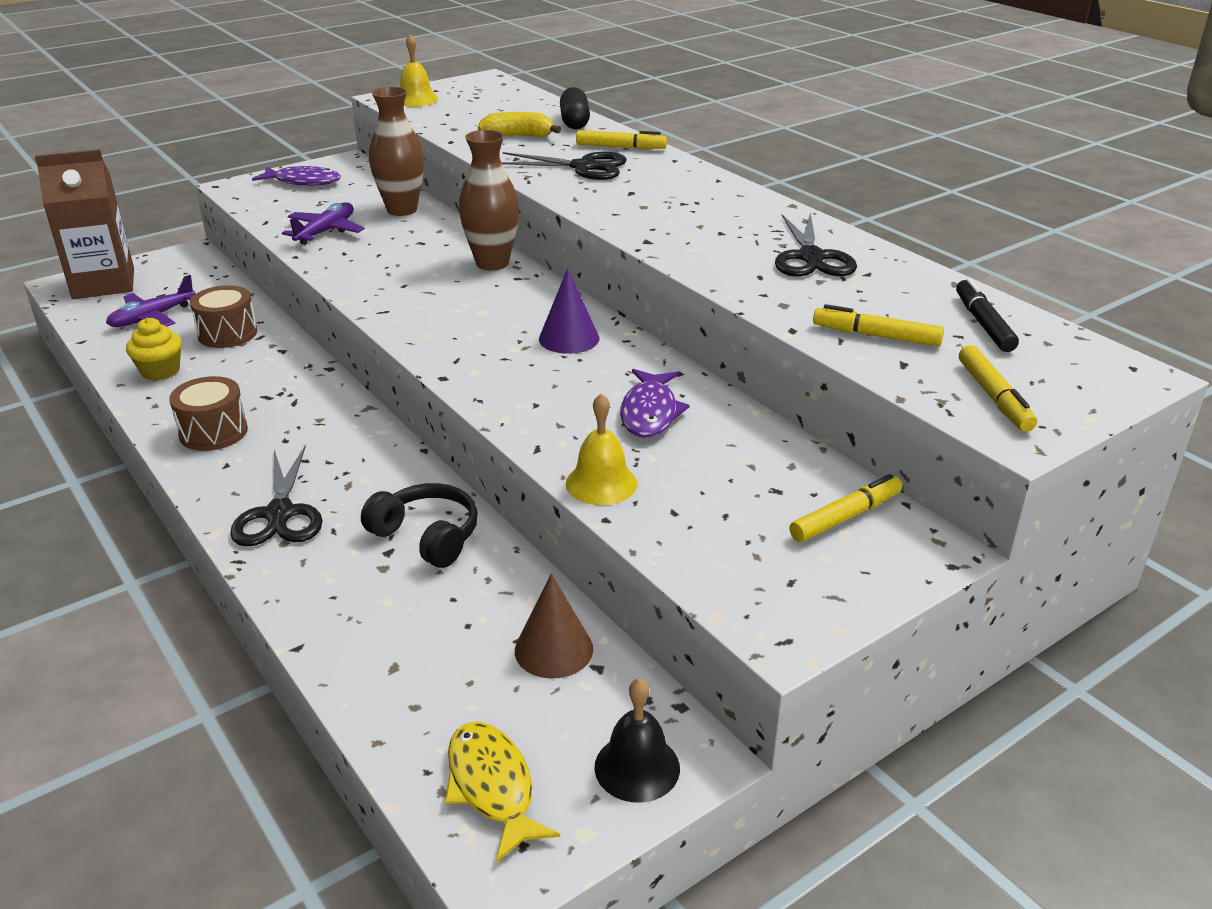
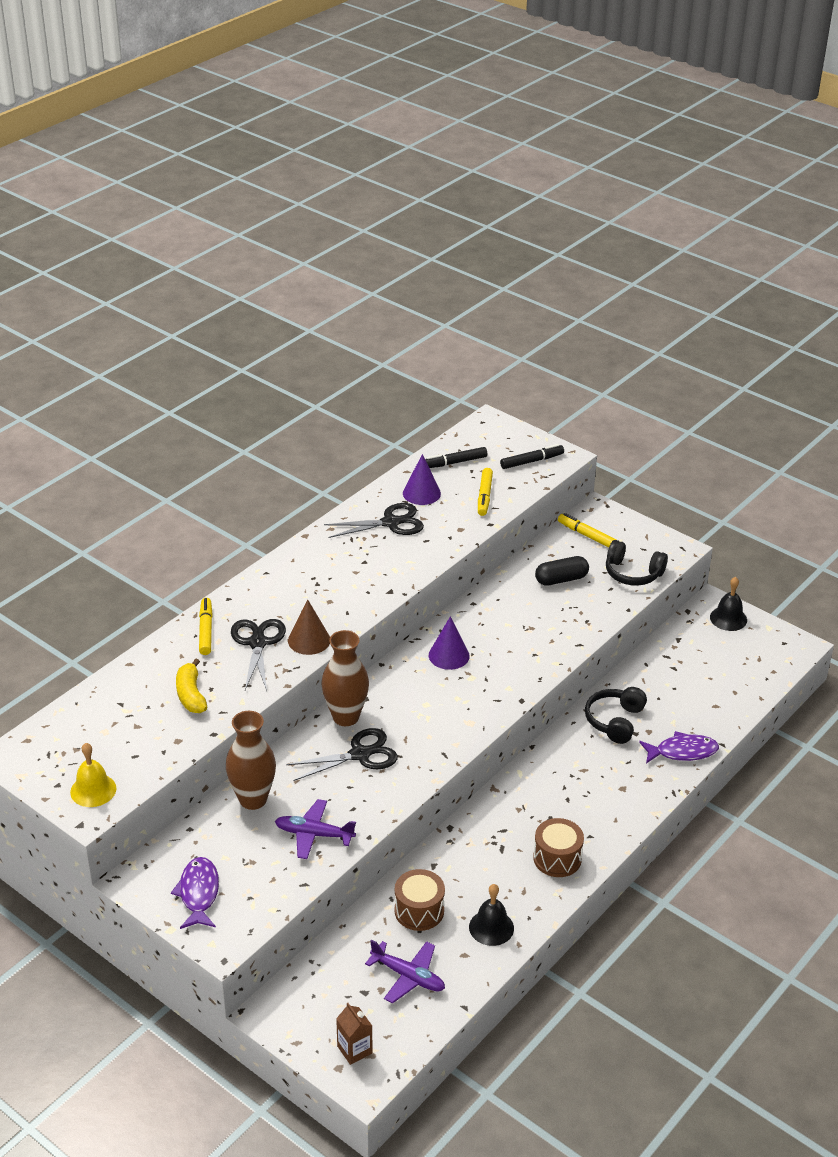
camera: 105 degrees left, 5 degrees up
(103, 283) = (354, 1049): brown carton -> brown carton, size x0.45
(160, 371) = (491, 927): yellow cupcake -> black bell
(279, 514) = (626, 790): black scissors -> black scissors (360, 754)
(492, 787) = (762, 657): yellow fish -> none
(553, 649) = (675, 655): brown cone -> brown cone (309, 640)
(574, 122) = (144, 668): black capsule -> black capsule (561, 579)
(601, 483) = (599, 615): yellow bell -> none
(650, 413) = (523, 608): purple fish -> purple fish (682, 752)
(712, 548) = (632, 573): none -> black headphones
(889, 287) = (421, 493): none -> purple cone
(994, 397) = (531, 461): yellow marker -> black marker

